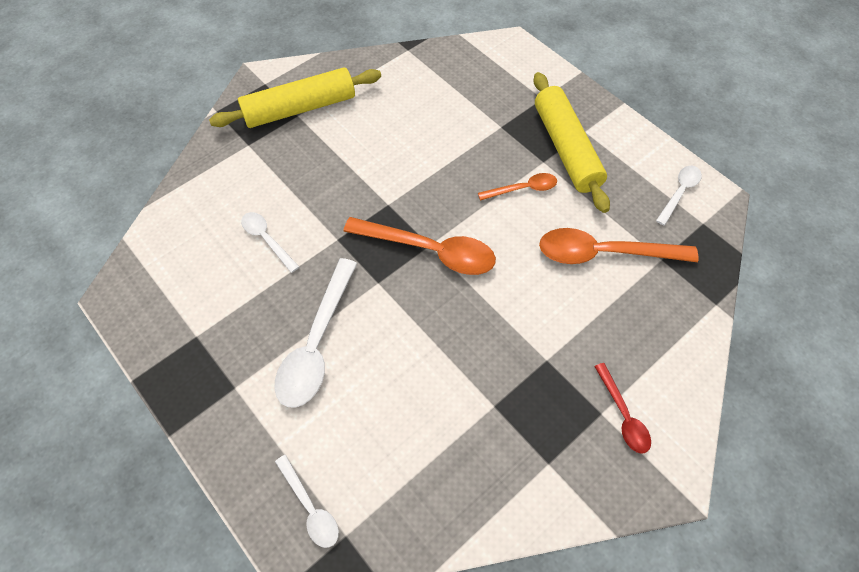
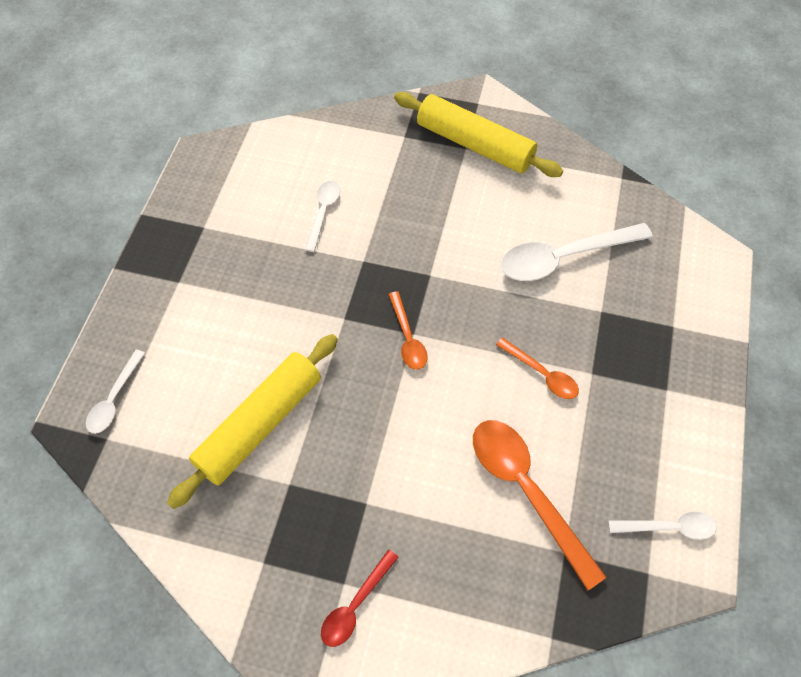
camera: 55 degrees right, 0 degrees up
(316, 343) = (254, 311): white spoon -> white spoon (563, 257)
(430, 251) = (407, 338): orange spoon -> orange spoon, size x0.55
(566, 148) = (627, 384): yellow rolling pin -> yellow rolling pin (259, 424)

